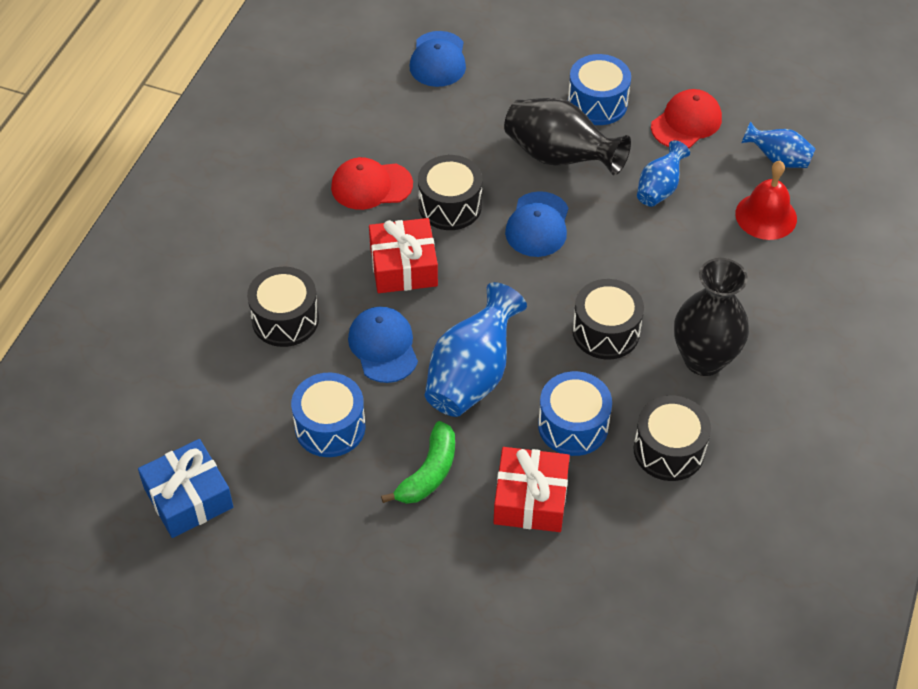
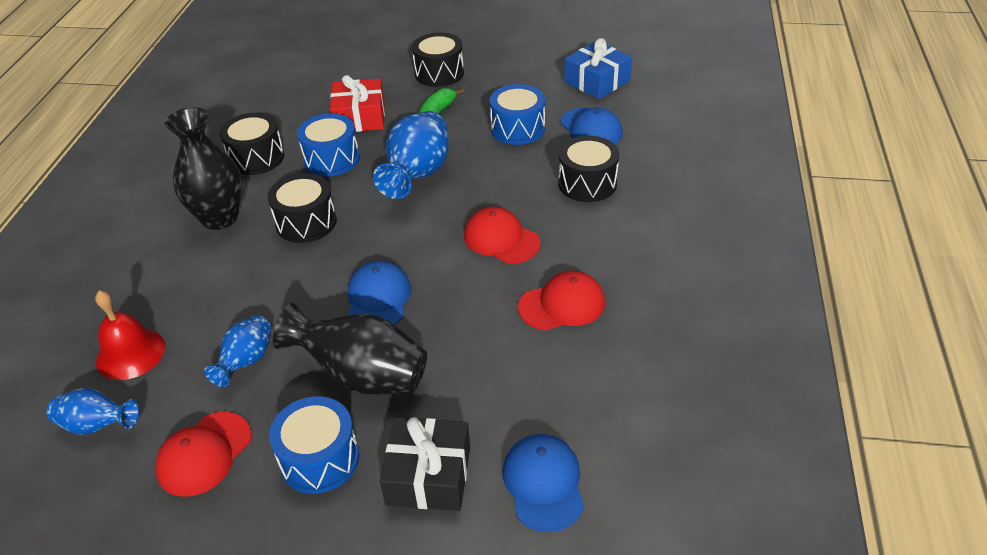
camera: 170 degrees right, 10 degrees down
(383, 346) = (496, 180): blue cap -> blue cap (591, 128)
(403, 266) = (501, 239): red gift -> red cap
(450, 206) = (473, 300): black drum -> black drum (439, 73)
(518, 79) = (428, 475): none -> black gift

